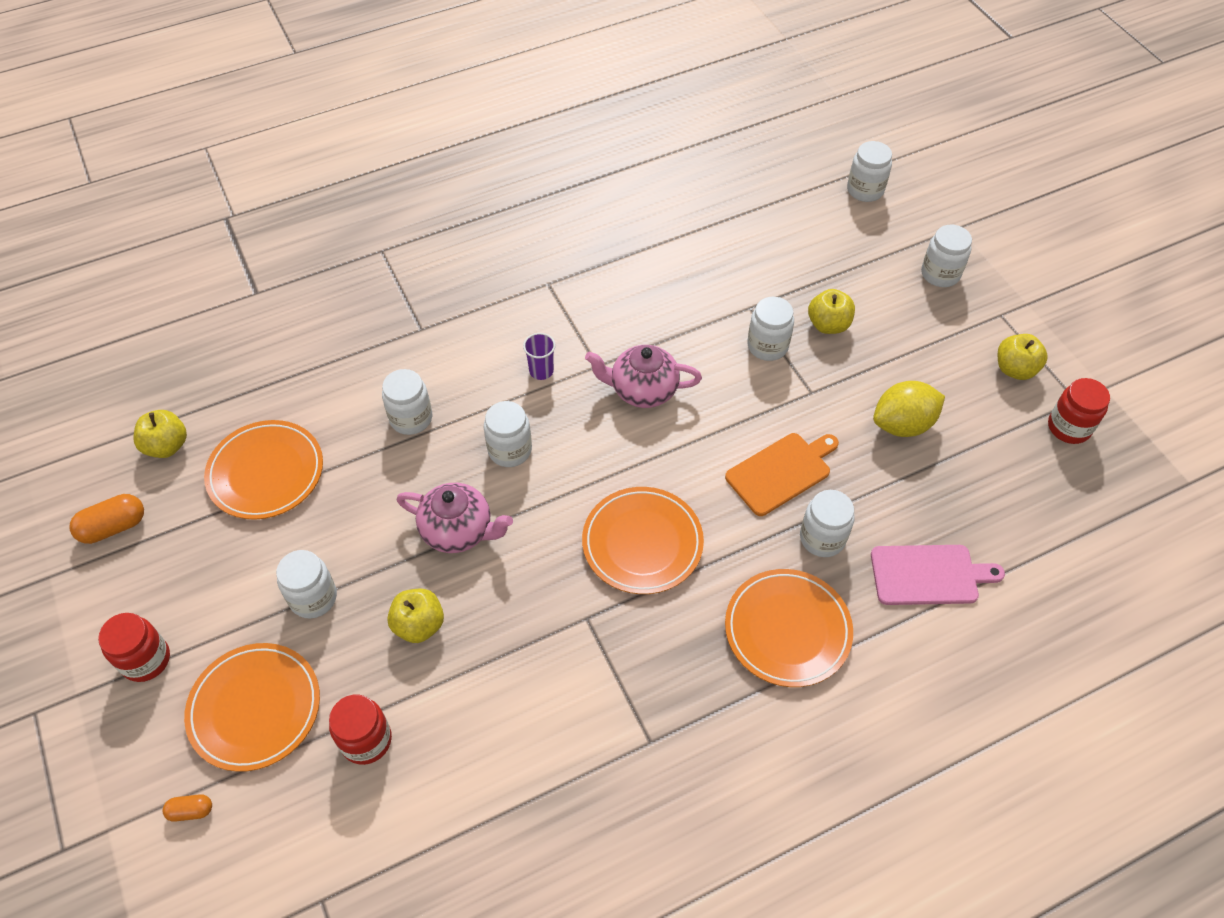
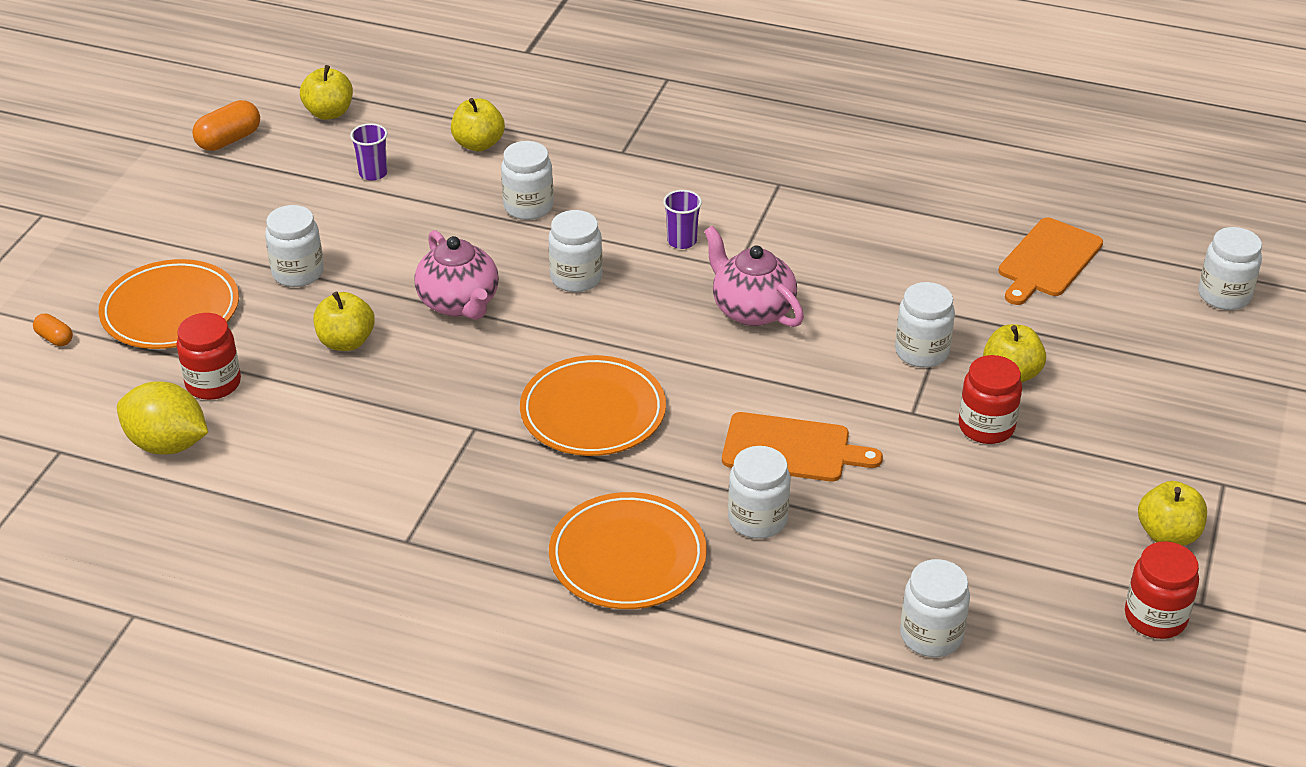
camera: 45 degrees right, 15 degrees down
(113, 527) = (229, 140): orange capsule -> orange capsule turned 60 degrees counterclockwise
(146, 660) = (144, 232): red jar -> red jar (986, 427)
(266, 473) = (373, 173): orange plate -> purple cup
(314, 393) = (478, 144): none -> yellow apple
(756, 231) = (1048, 260): none -> orange cutting board
(902, 424) = (970, 495): yellow lemon -> yellow lemon (167, 444)
(928, 575) = (818, 616): pink cutting board -> none
(940, 274) = (1204, 410): white jar -> white jar (931, 635)

